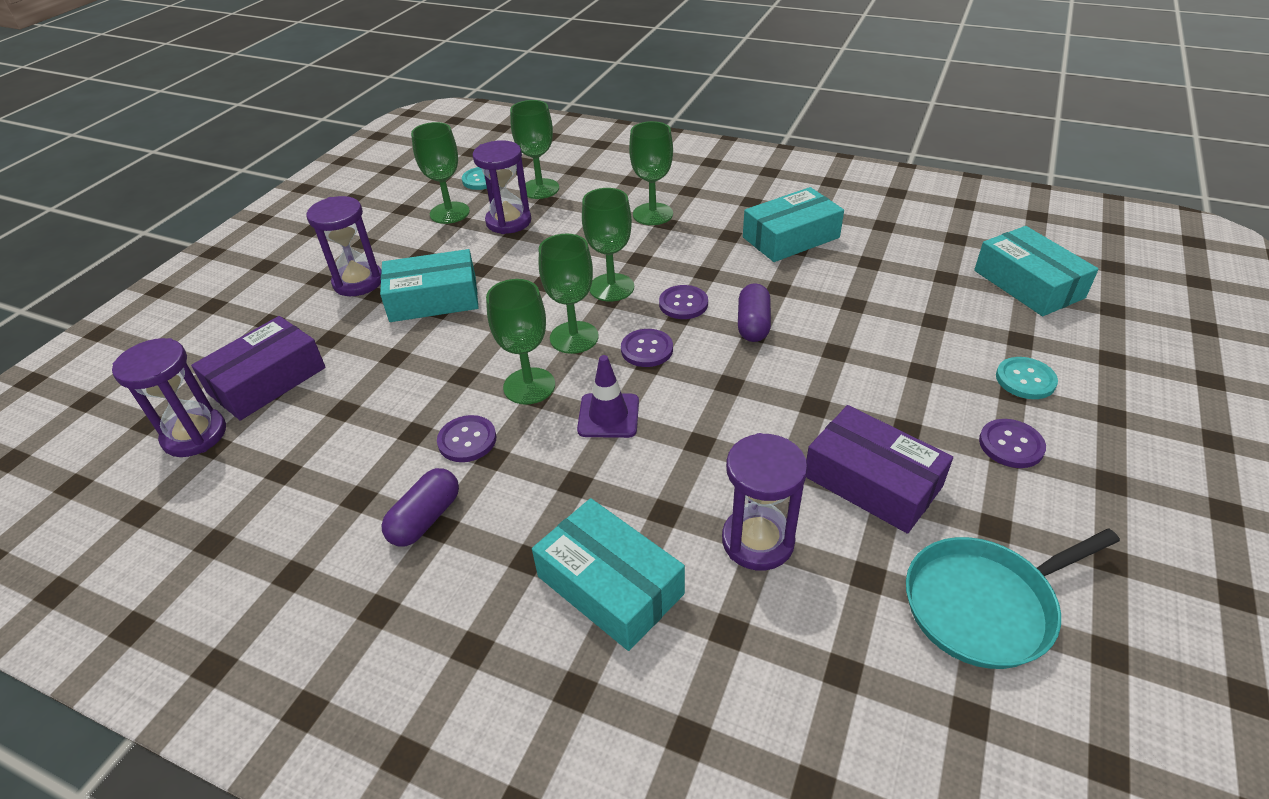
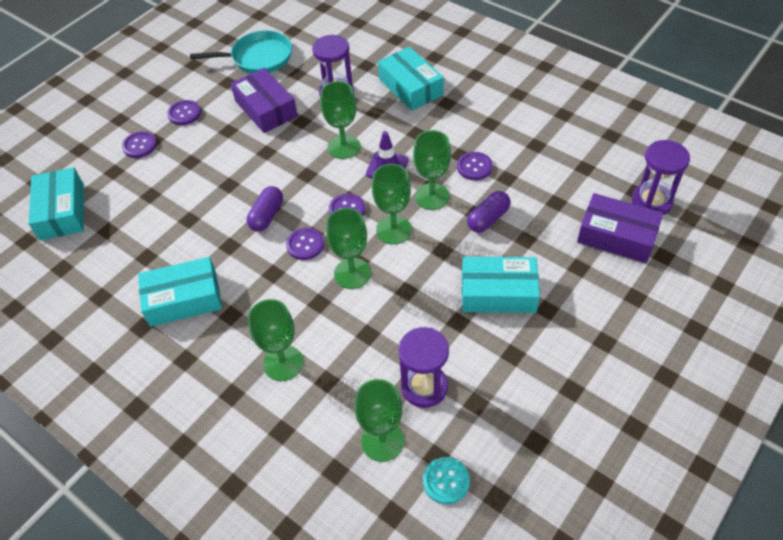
camera: 165 degrees left, 10 degrees up
(267, 380) = (616, 236): purple box -> purple box turned 60 degrees clockwise
(358, 282) = (567, 329): purple hourglass -> none
(425, 518) = (498, 128): purple capsule -> purple capsule (488, 219)
(449, 213) = (484, 419): green goblet -> green goblet (344, 147)
(1025, 380) = (140, 145): turquoise button -> purple button

